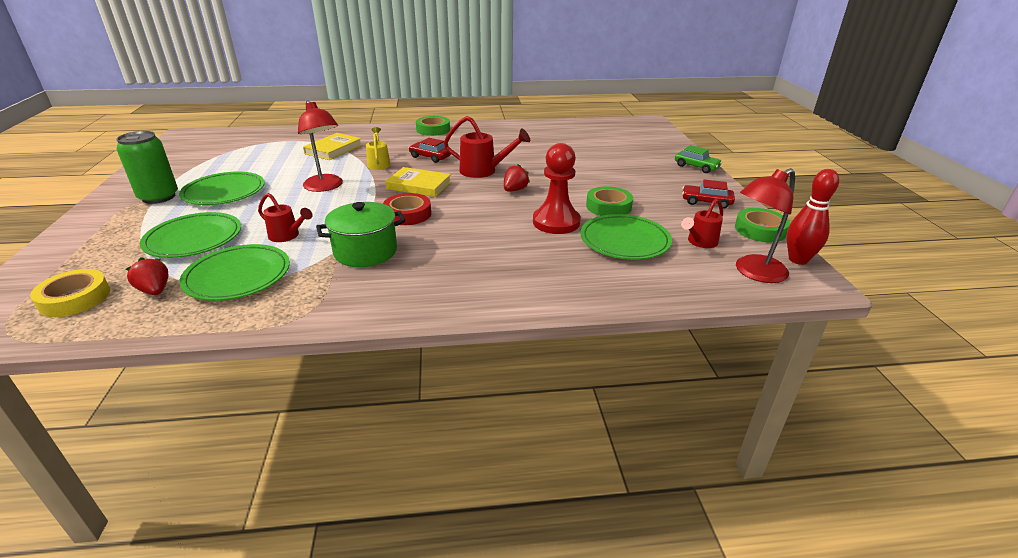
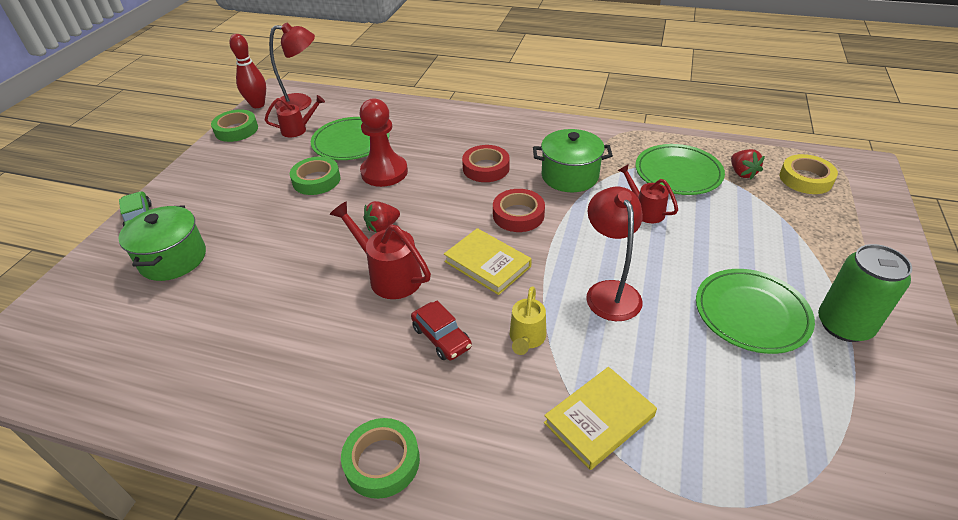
camera: 155 degrees left, 10 degrees up
(194, 239) = (743, 227): green plate -> none
(459, 243) = (486, 168): none -> red tape
(633, 156) = (173, 259): none -> green pot
(706, 202) = (223, 166): red car -> none

